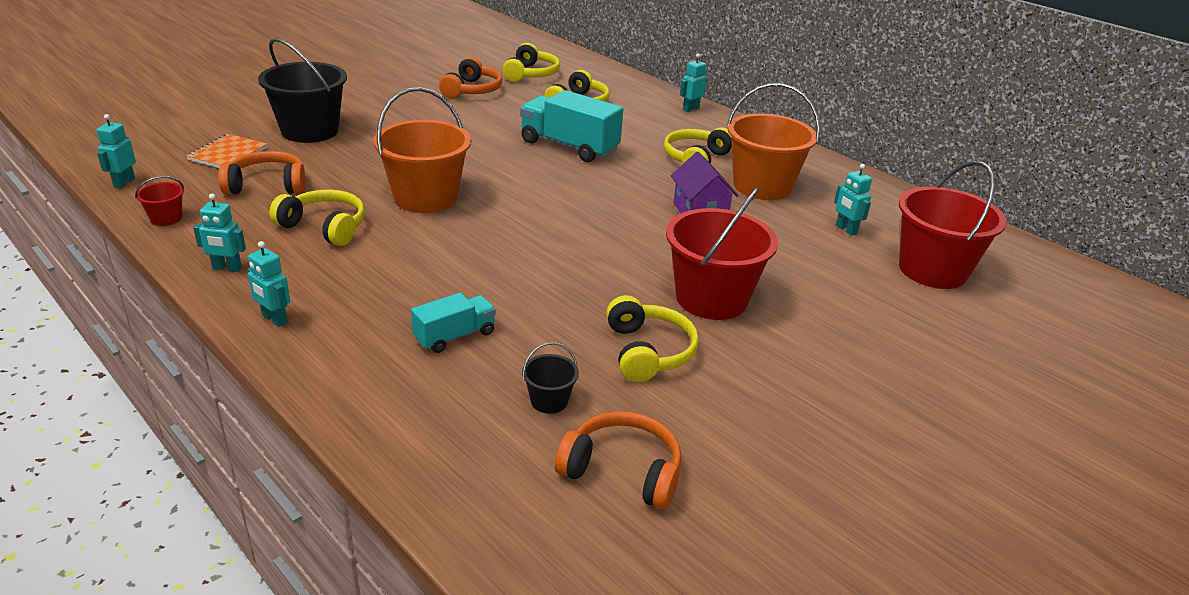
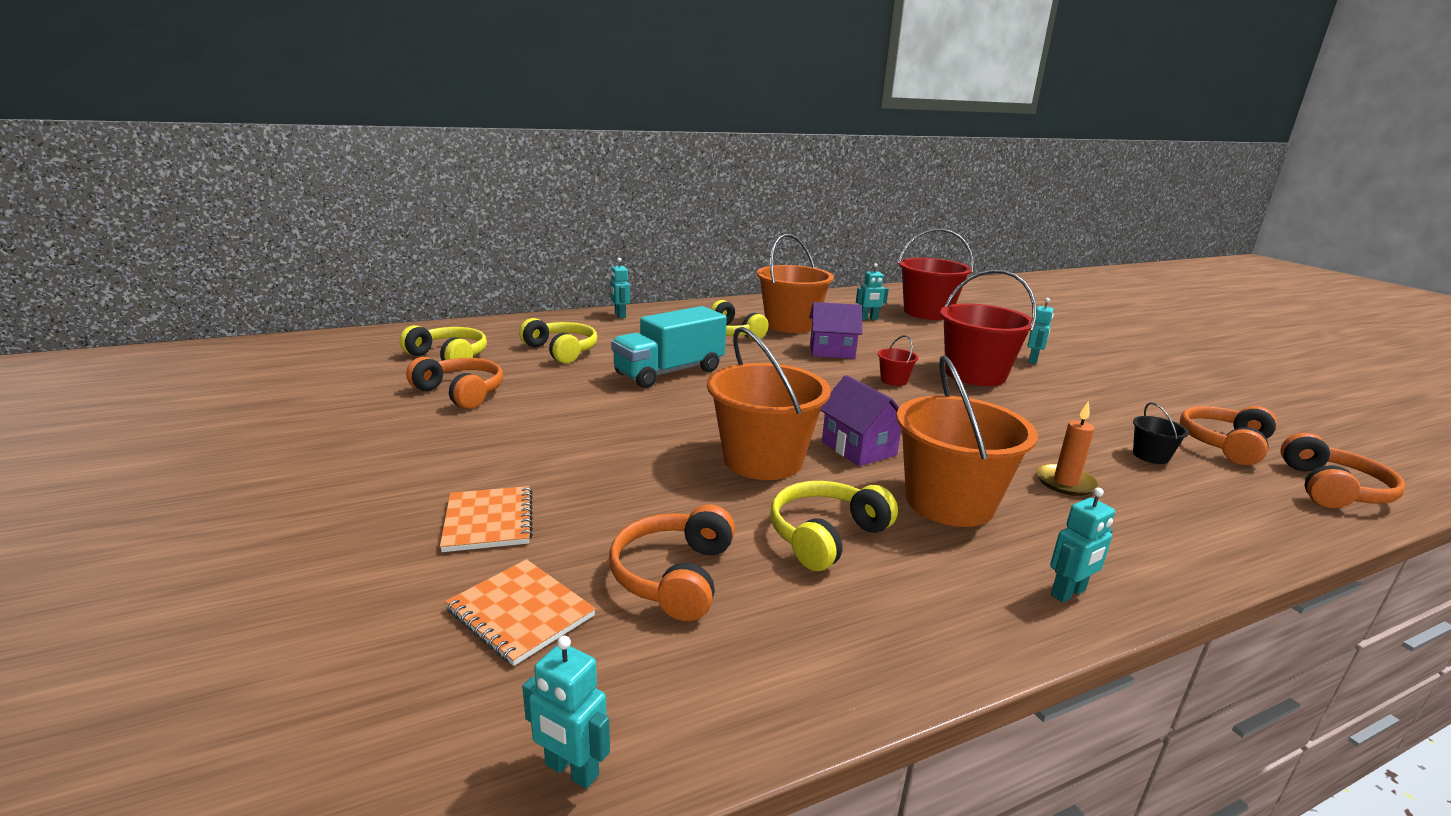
camera: 70 degrees left, 10 degrees down
(166, 218) = (762, 698): red bucket -> red bucket (894, 380)
(227, 268) = (942, 629): turquoise robot -> turquoise robot (1033, 360)
(310, 131) = (488, 521): black bucket -> orange notebook
(391, 275) = (949, 502): none -> orange bucket
(454, 336) = (1065, 482): turquoise truck -> orange candle
(468, 234) = (858, 448): none -> purple house
(533, 538) = (1332, 489): none -> orange headphones
(648, 352) = (1060, 408): yellow headphones -> none

